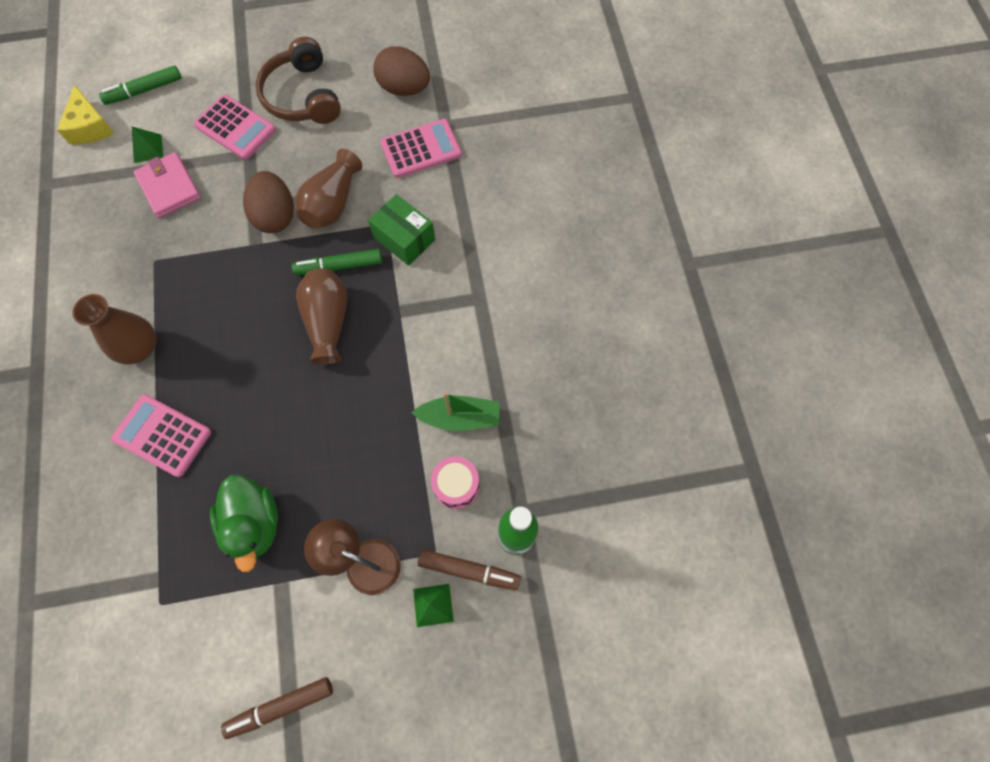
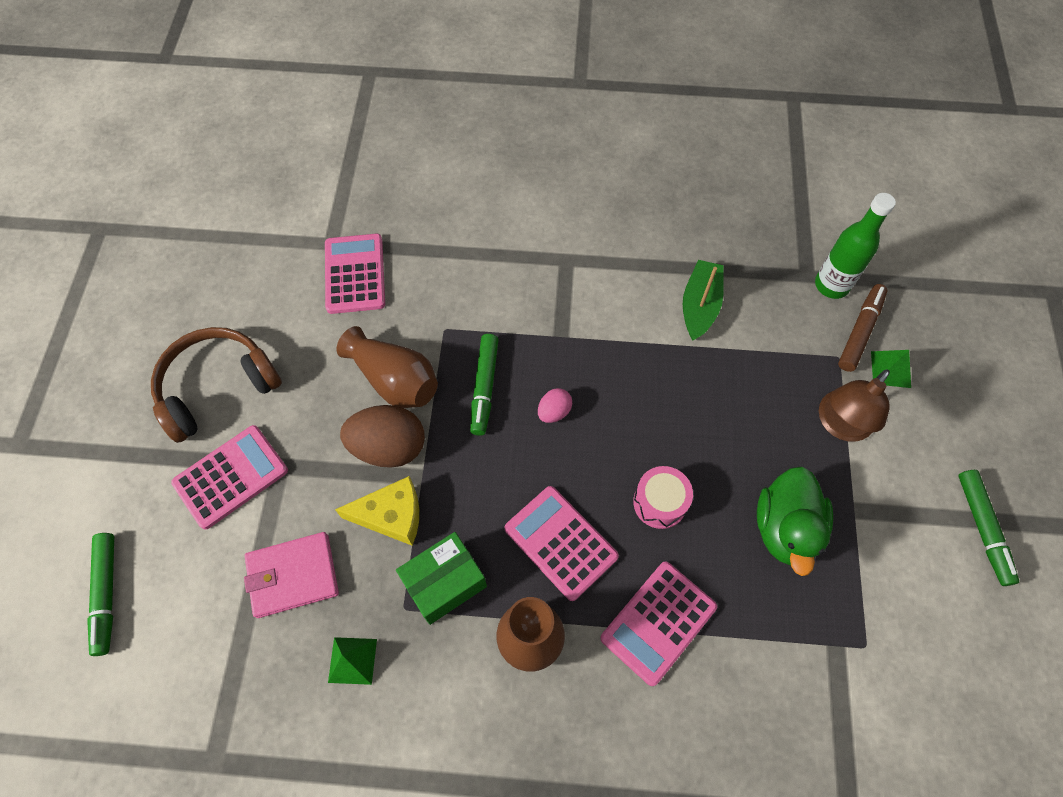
camera: 75 degrees left, 5 degrees down
(90, 127) = (136, 683): yellow cheese -> yellow cheese (391, 516)
(147, 148) = (214, 599): green pyramid -> green pyramid (352, 660)
(217, 352) = (560, 542): none -> pink calculator
(254, 524) = (785, 528): green duck -> green duck turned 105 degrees clockwise
(281, 707) = (982, 529): brown marker -> green marker
(302, 96) = (217, 387): brown headphones -> brown headphones turned 150 degrees clockwise
(328, 322) = (554, 412): brown vase -> pink egg
(404, 88) = (259, 274): brown egg -> none
(404, 239) = (470, 314): green box -> green box (444, 583)
(456, 485) = (772, 324): pink drum -> pink drum (660, 502)

